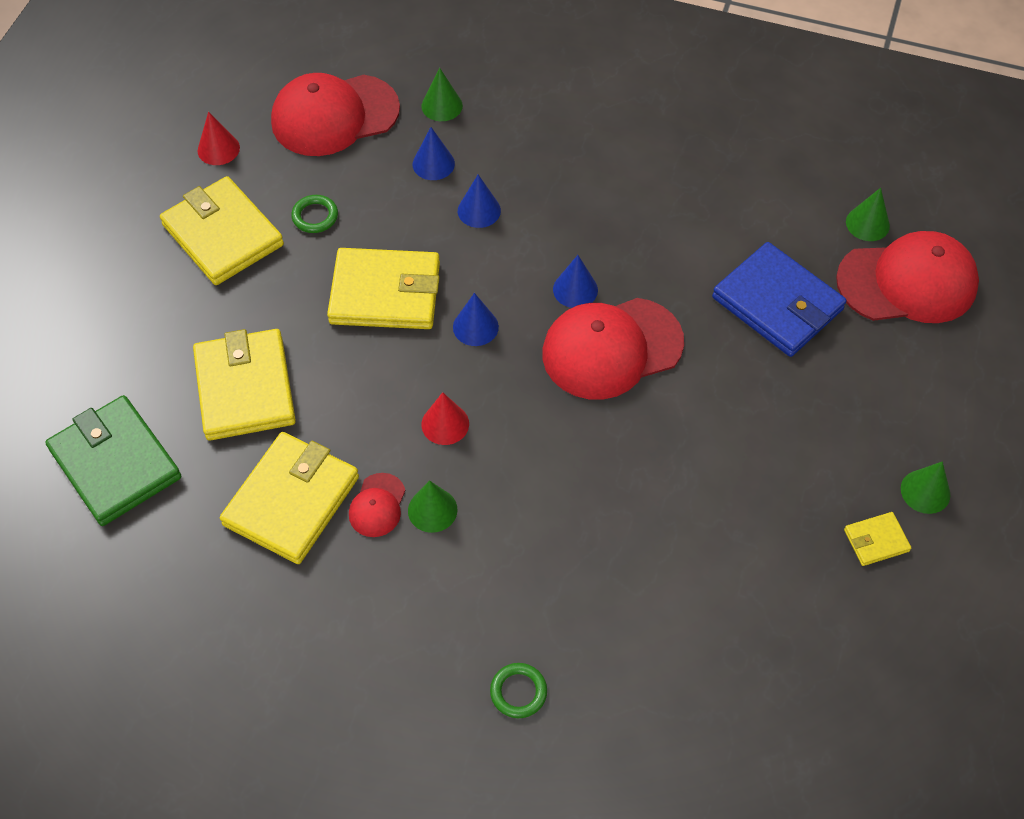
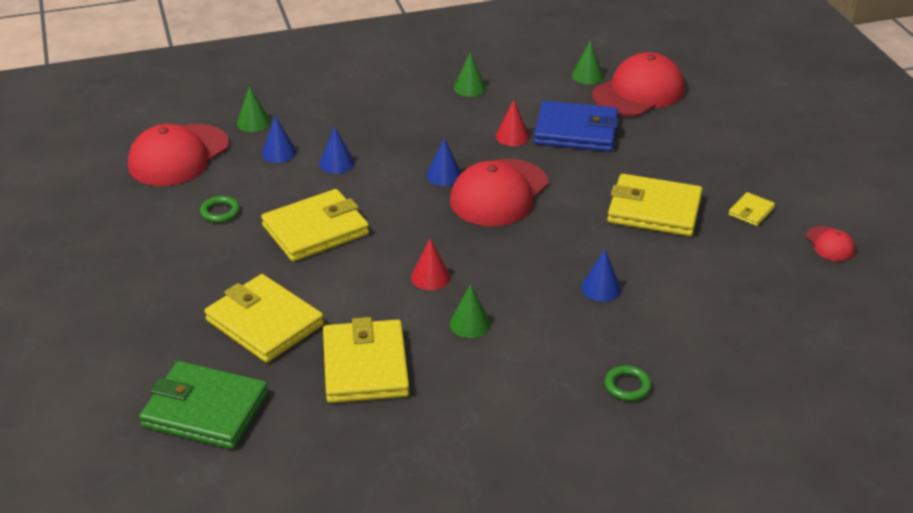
camera: 35 degrees left, 20 degrees down
(218, 149) = (105, 206): red cone -> red cone (512, 136)
(223, 235) = (158, 249): yellow wallet -> yellow wallet (654, 210)
(377, 505) = (429, 339): red cap -> red cap (830, 244)
(475, 327) = (398, 220): blue cone -> blue cone (601, 288)
(925, 491) = (752, 178): green cone -> green cone (469, 88)

